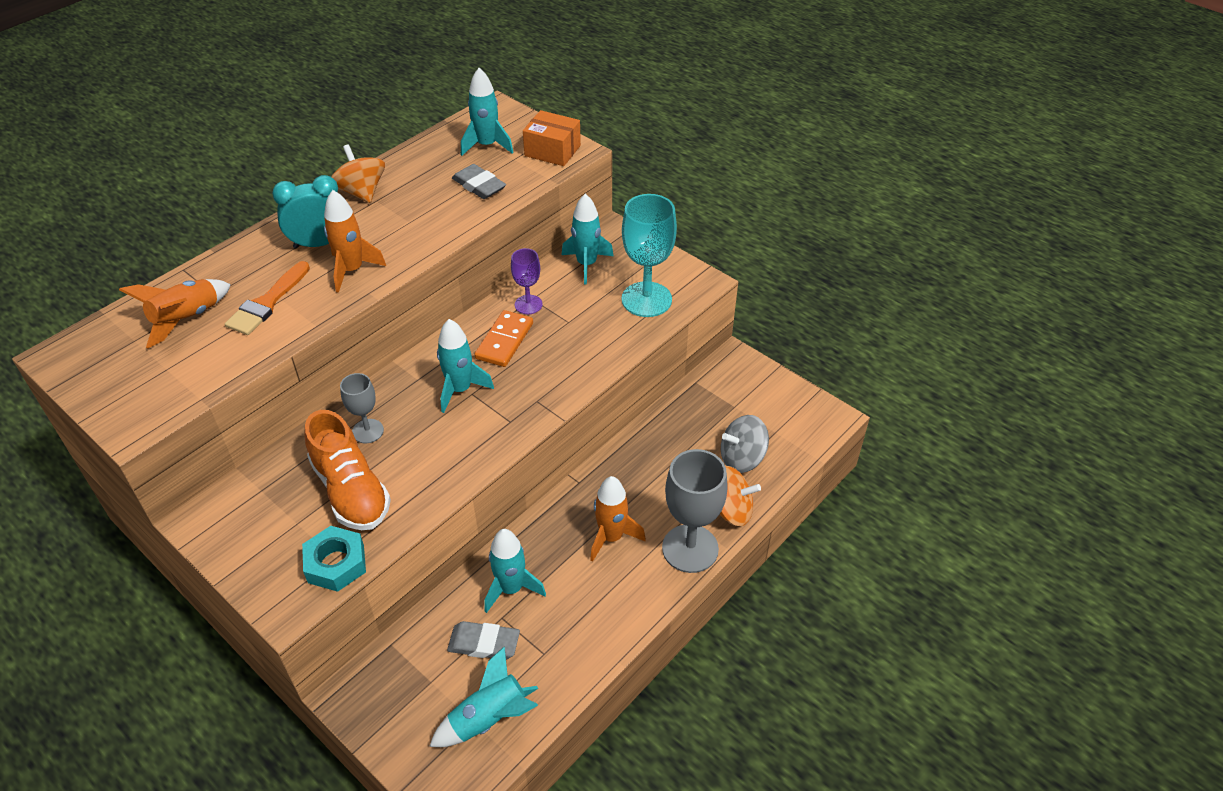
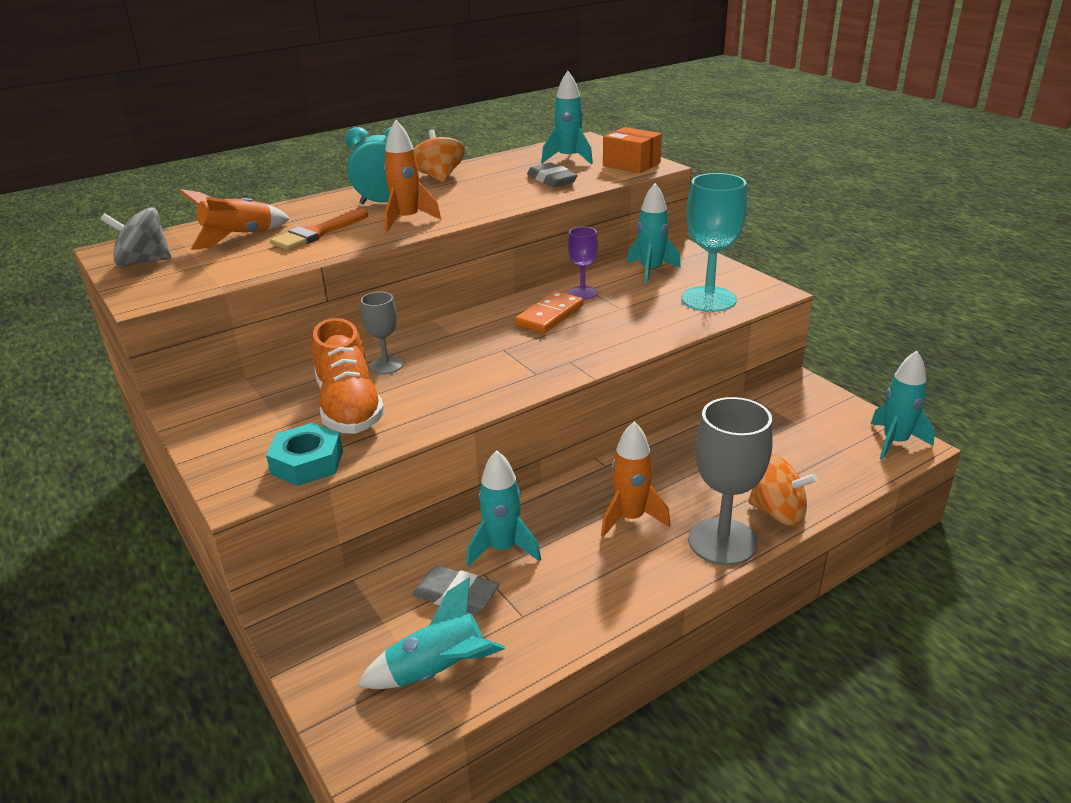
camera: 15 degrees right, 15 degrees down
(460, 390) = (492, 345): turquoise rocket -> turquoise rocket (895, 442)
(742, 458) = (799, 468): grey spinning top -> grey spinning top (143, 262)

